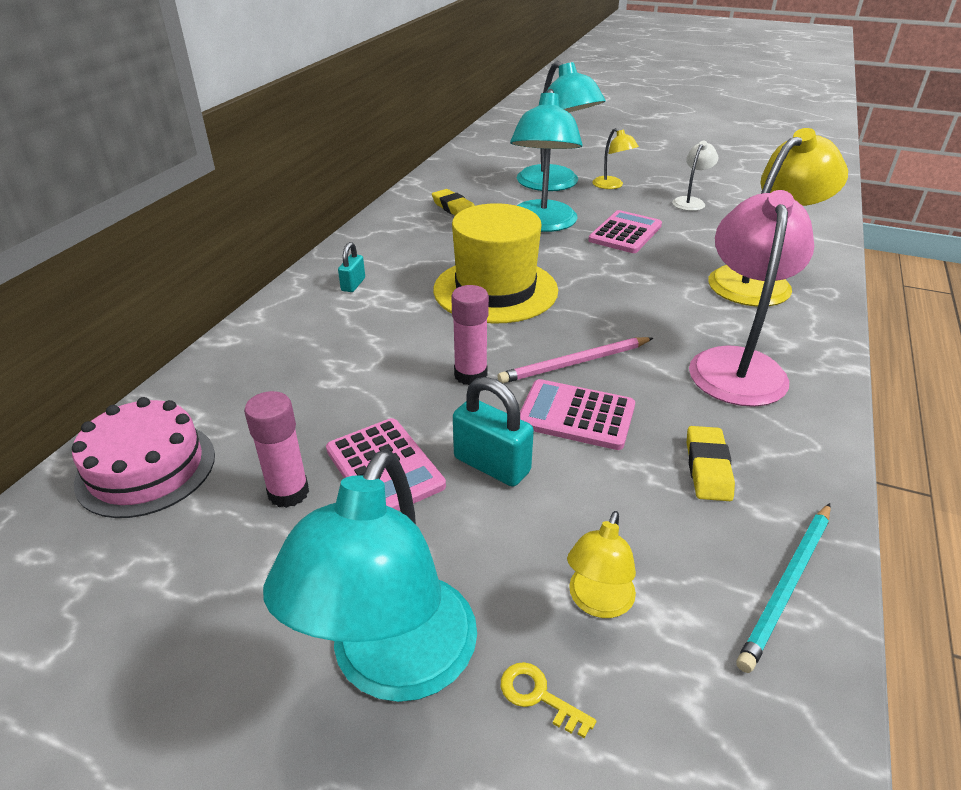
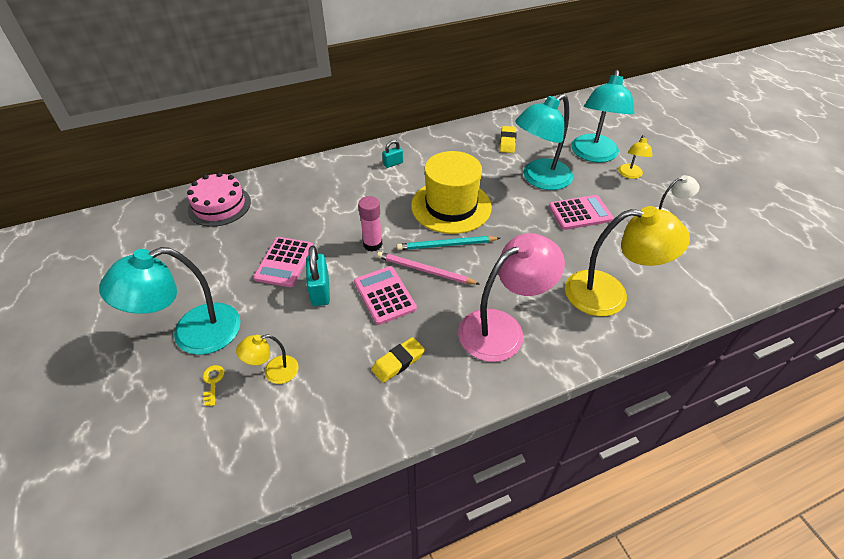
camera: 45 degrees right, 10 degrees up
(288, 492) = (244, 248): pink glue stick -> none
(787, 586) = (344, 430): turquoise pencil -> turquoise pencil (446, 245)

